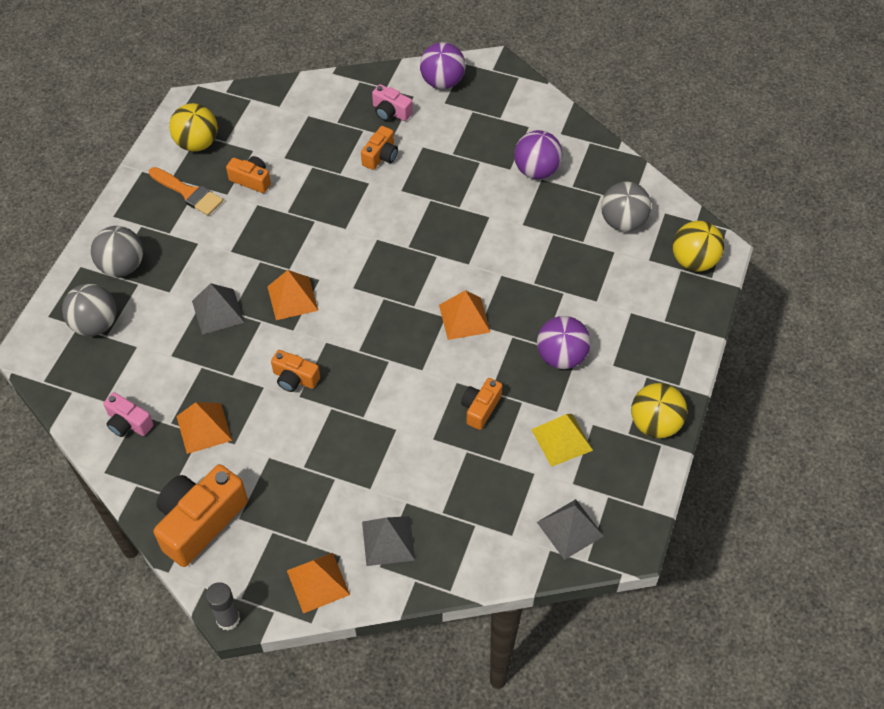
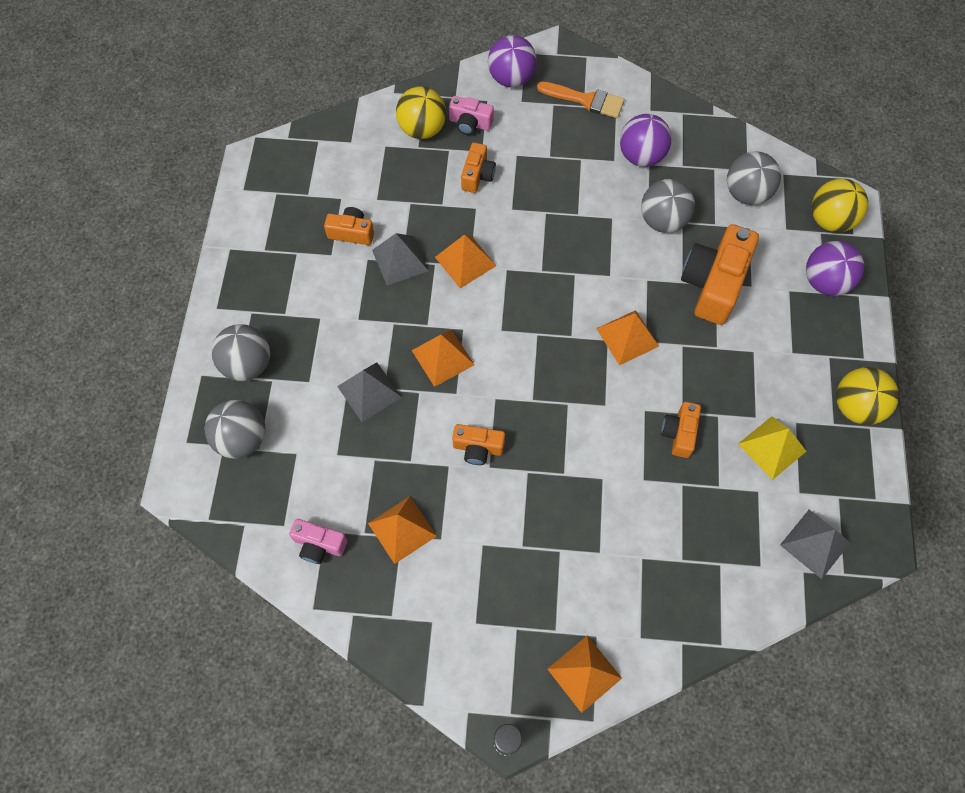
camera: 15 degrees left, 10 degrees up
(188, 193) = (289, 263): orange brush -> orange brush (586, 100)
(197, 143) = (278, 204): yellow ball -> yellow ball (422, 129)
(200, 522) = (436, 638): orange camera -> orange camera (713, 284)
(342, 224) = (465, 261): none -> orange pyramid
(388, 541) = (639, 606): grey pyramid -> grey pyramid (400, 260)
(535, 228) = (663, 221): none -> grey ball
(561, 357) = (739, 356): purple ball -> purple ball (825, 282)

